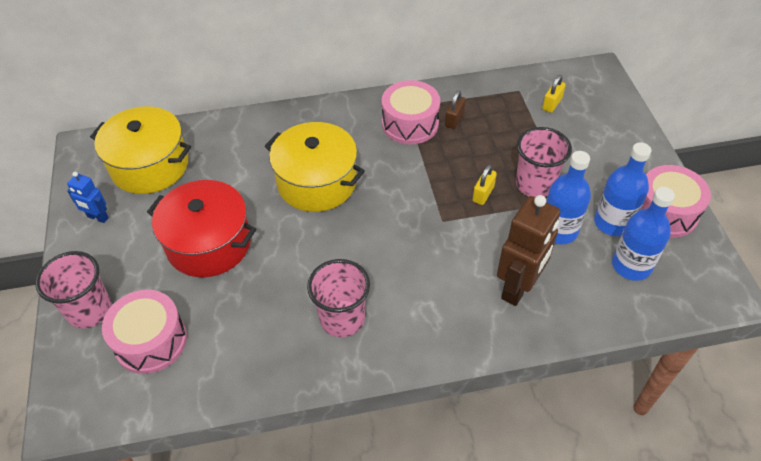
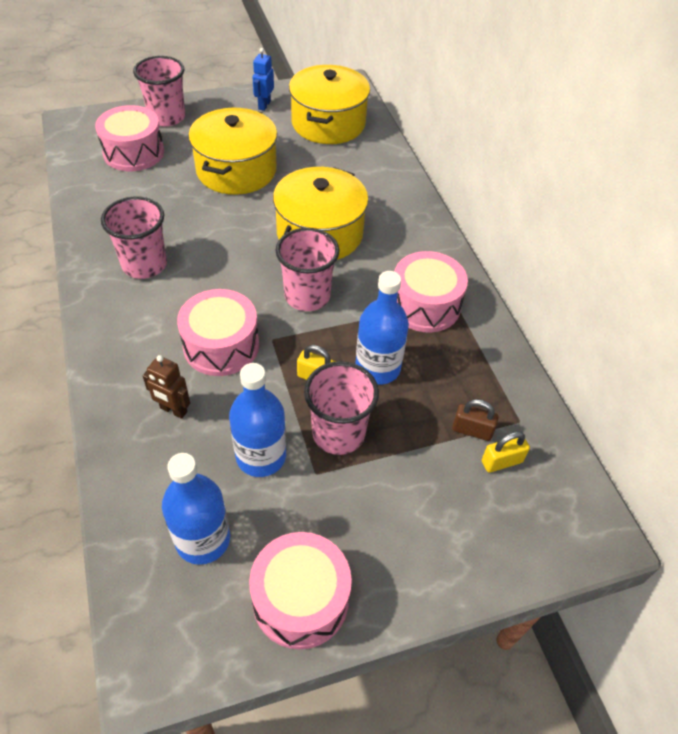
camera: 80 degrees right, 0 degrees up
(209, 243) = (236, 170): red pot -> yellow pot
(395, 195) = (307, 296): none -> pink cup
(449, 255) = (221, 345): none -> pink drum
(454, 119) = (442, 348): brown padlock -> brown padlock (472, 430)
(518, 288) = (173, 410): brown robot -> brown robot, size x0.52
(552, 104) = (501, 461): yellow padlock -> yellow padlock turned 45 degrees counterclockwise
(612, 222) = (277, 523): blue bottle -> blue bottle (377, 368)

